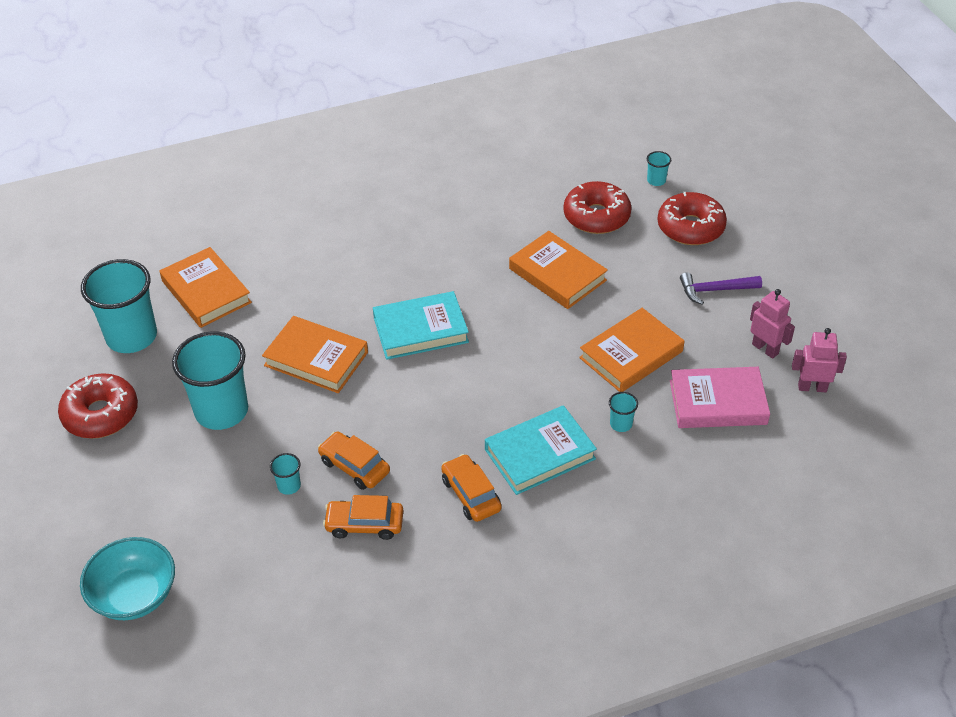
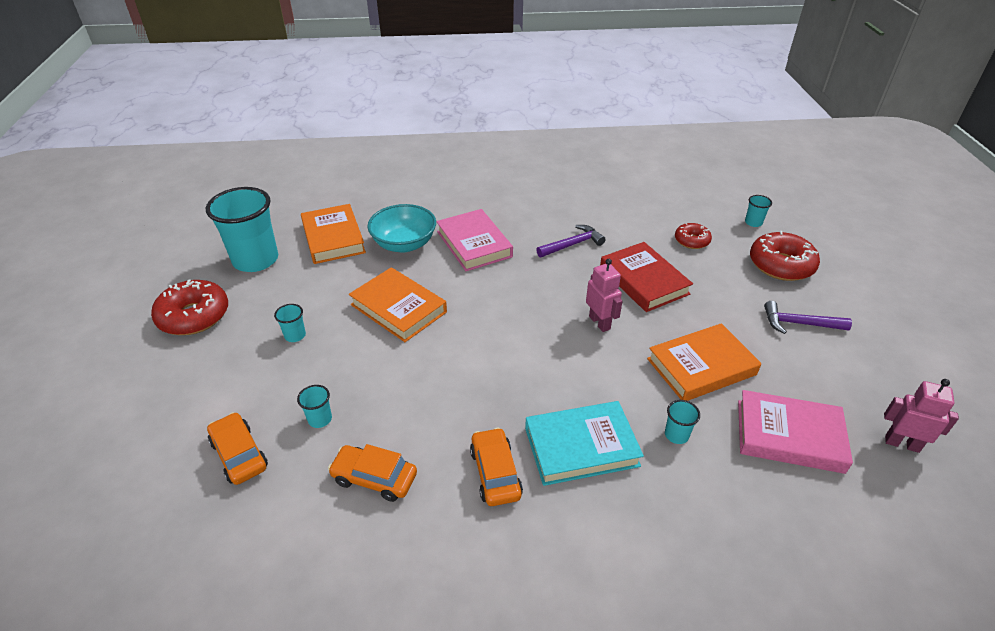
camera: 15 degrees right, 5 degrees down
(134, 595) = (118, 495): turquoise bowl -> turquoise bowl (404, 244)
(221, 411) = (295, 335): turquoise cup -> turquoise cup, size x0.41
(354, 466) = (390, 415): orange car -> orange car (239, 455)
(367, 267) = (474, 244): none -> pink book
(420, 330) = (502, 303): turquoise book -> none
(473, 246) = (572, 244): none -> purple hammer
(557, 274) = (643, 281): orange book -> red book
(596, 216) = (691, 241): red donut -> red donut, size x0.57
(765, 349) = (849, 391): pink robot -> pink robot (599, 322)

